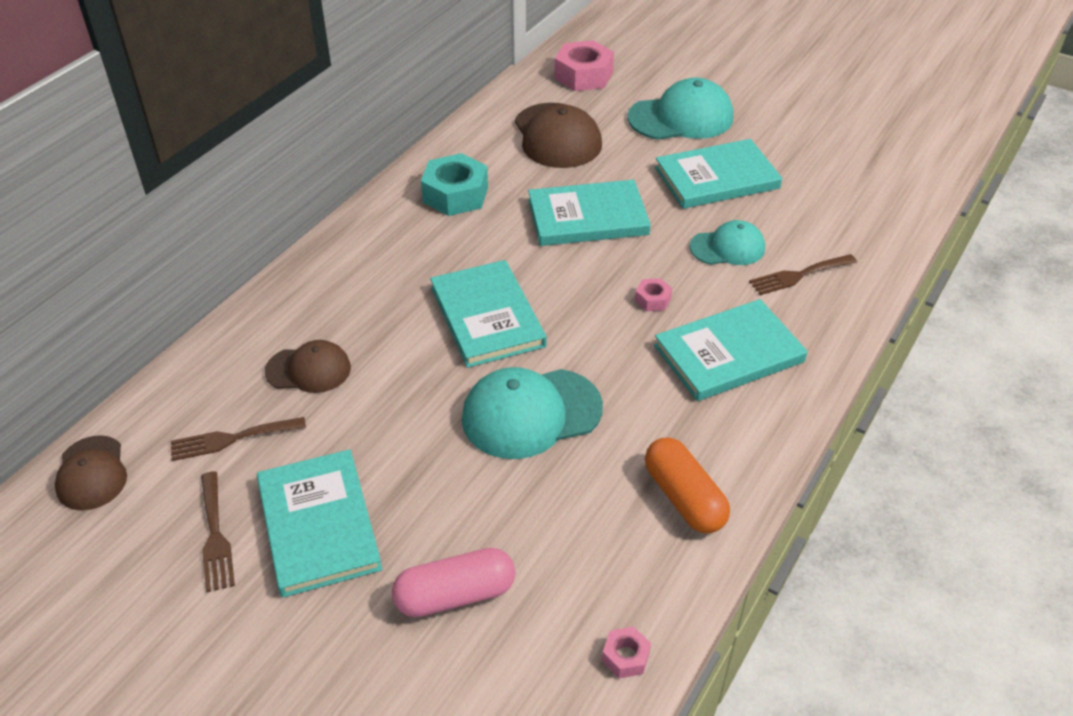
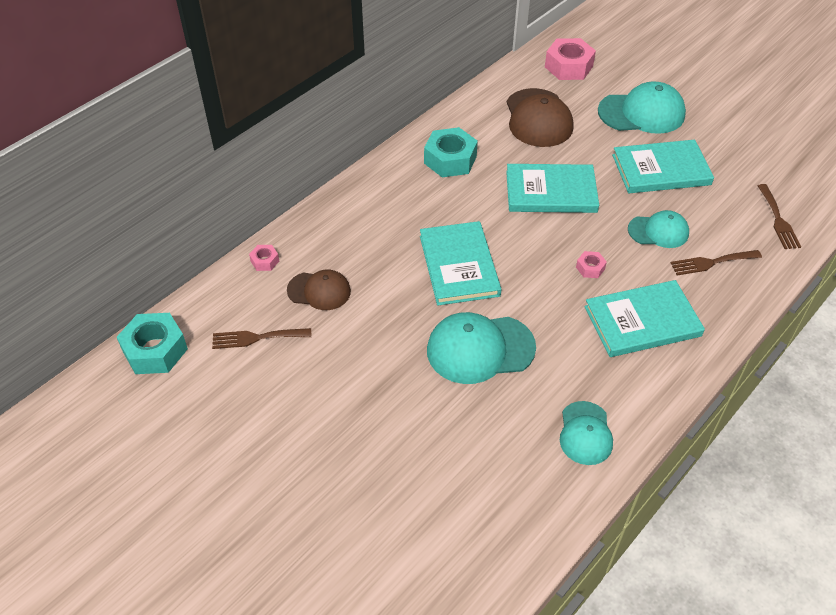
camera: 10 degrees right, 5 degrees up
(91, 473) = (155, 350): brown cap -> turquoise nut
(215, 536) = (236, 411): brown fork -> brown fork (778, 220)
(318, 525) = (310, 414): turquoise book -> none
(455, 595) = (402, 482): pink capsule -> none
(625, 656) = (519, 549): pink nut -> pink nut (265, 261)
(684, 498) = (585, 433): orange capsule -> turquoise cap

